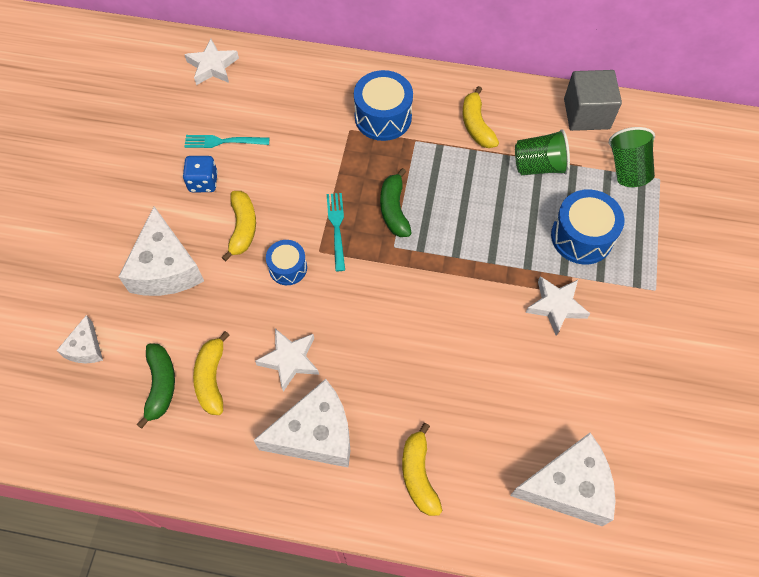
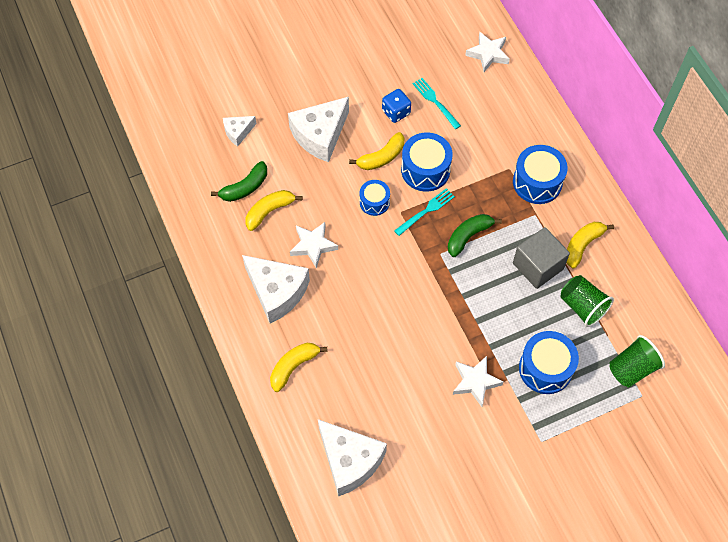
camera: 55 degrees right, 0 degrees up
(291, 199) = (425, 170): none -> blue drum
(586, 114) = (658, 313): grey cube -> grey cube (538, 266)

